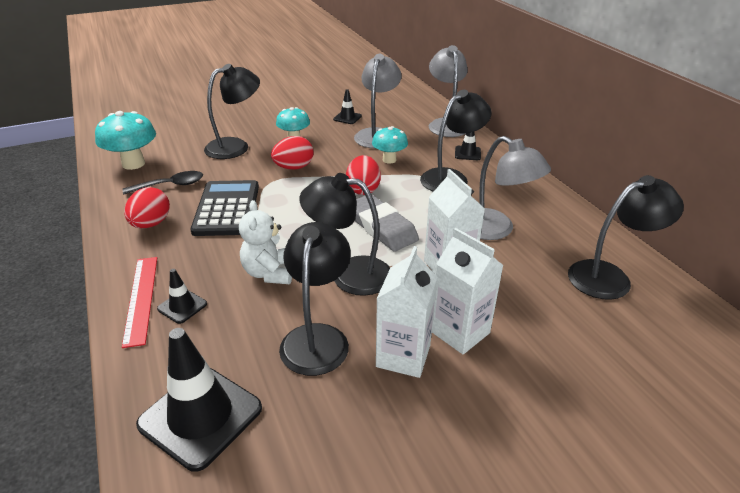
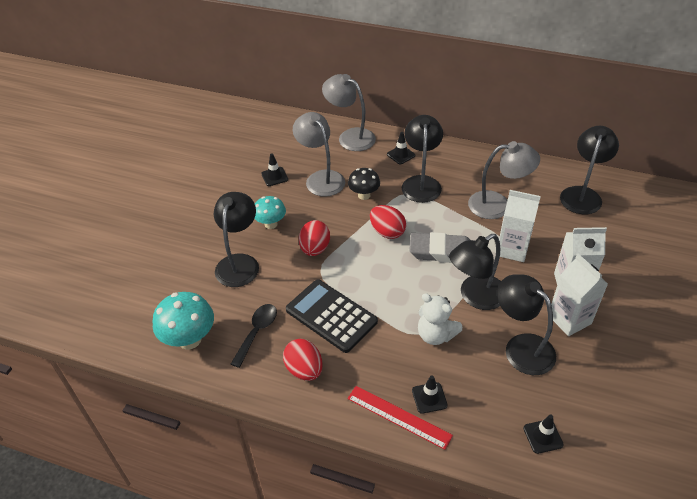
camera: 45 degrees left, 10 degrees up
(200, 416) = (543, 436): black traffic cone -> black traffic cone, size x0.49
(389, 160) = (364, 195): turquoise mushroom -> black mushroom

